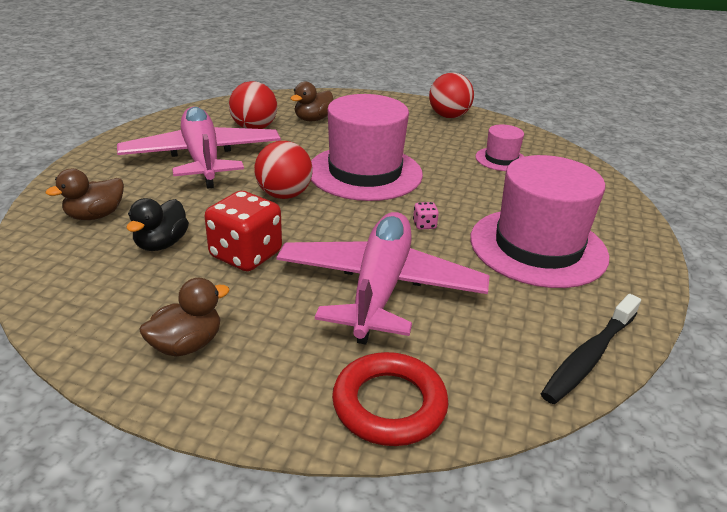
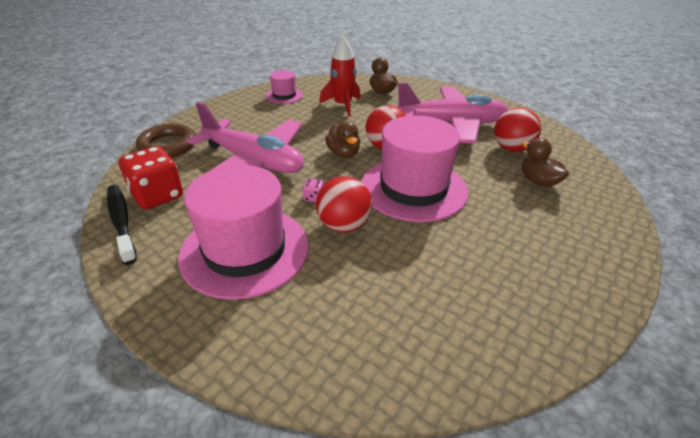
camera: 110 degrees right, 5 degrees up
(161, 244) = (343, 105): black duck -> red rocket
(187, 344) = (254, 106): brown duck -> brown duck (343, 153)
(246, 255) = (317, 126): red dice -> red dice (157, 196)
(389, 404) = (168, 145): red ring -> brown ring
(448, 116) = (571, 293): red ball -> red ball (343, 225)
(501, 159) = (426, 296): pink hat -> pink hat (284, 95)

